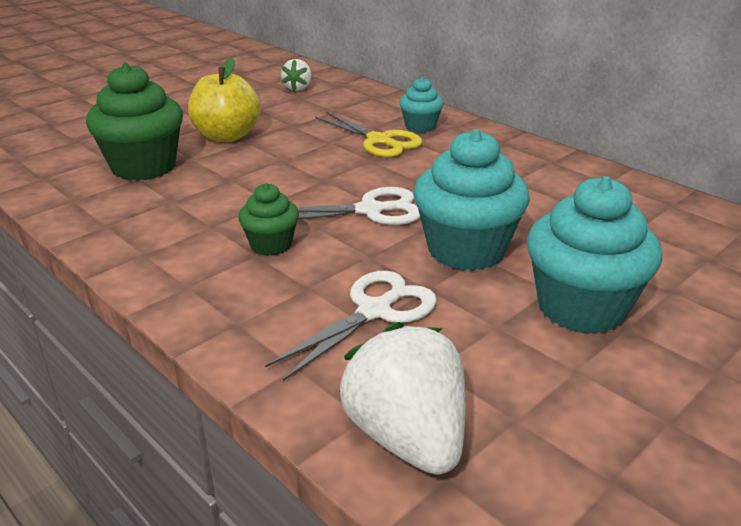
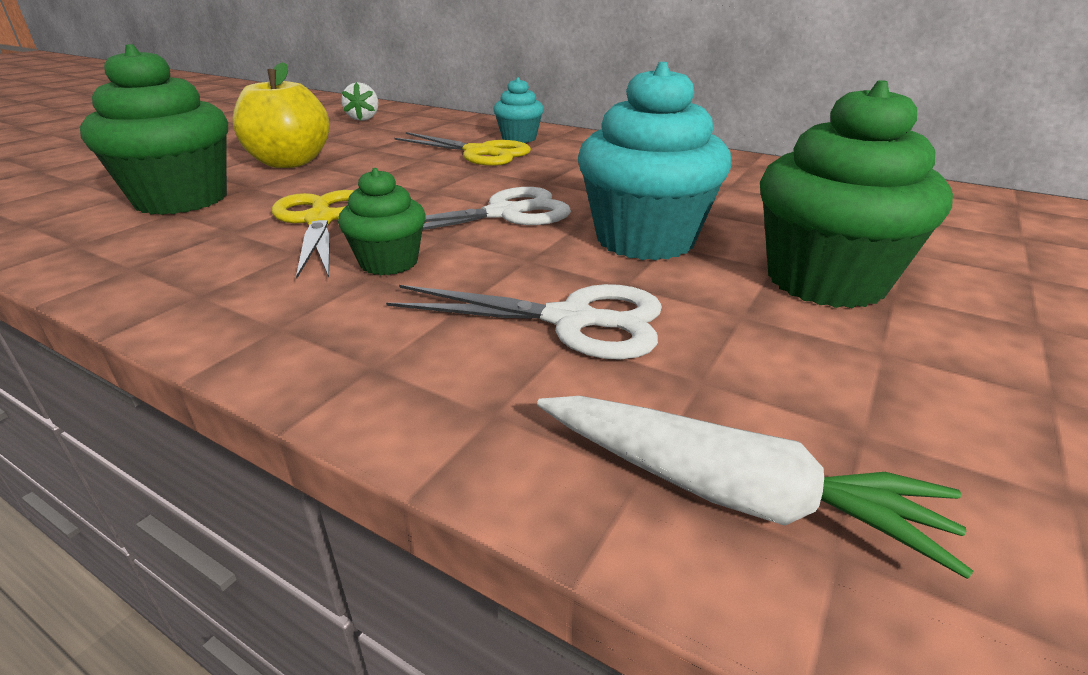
camera: 15 degrees left, 0 degrees up
(235, 199) = (320, 220): none -> yellow scissors
(374, 311) = (572, 320): white scissors -> white scissors turned 75 degrees clockwise
(407, 437) = (729, 493): white strawberry -> white carrot
(581, 307) = (825, 281): turquoise cupcake -> green cupcake

